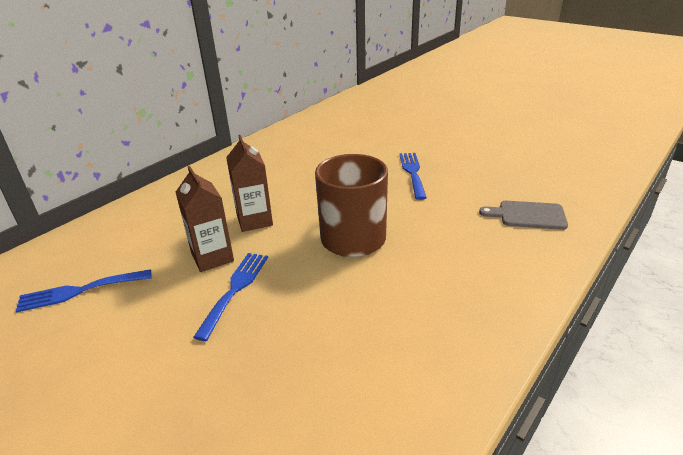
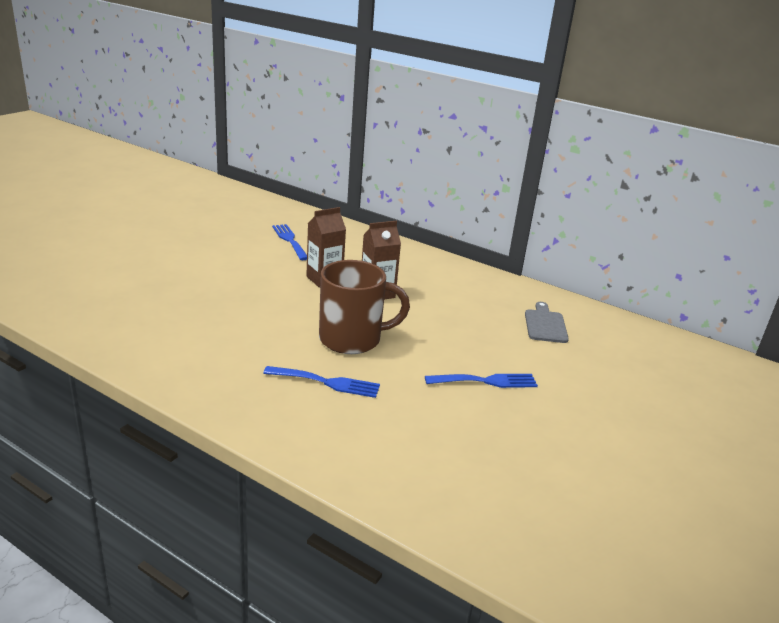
camera: 80 degrees right, 5 degrees down
(235, 289) = (285, 290): blue fork -> blue fork (327, 382)
(528, 215) = (400, 455): grey cutting board -> grey cutting board (545, 325)

